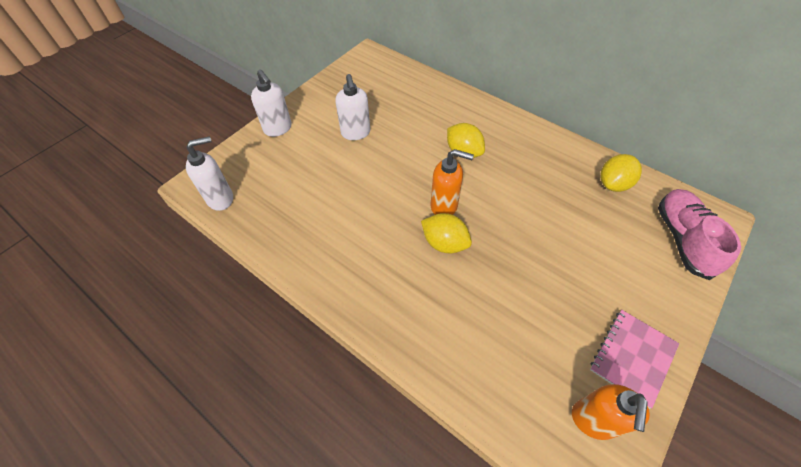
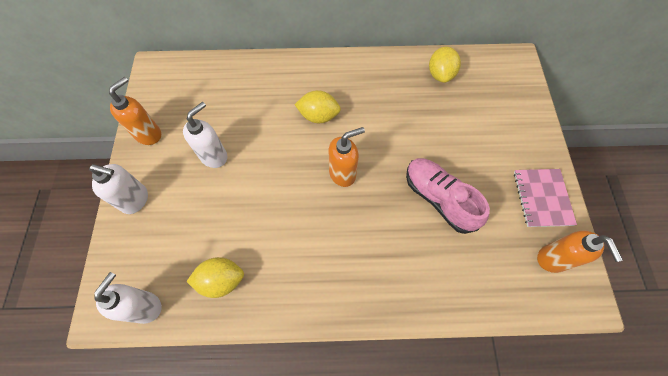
camera: 40 degrees left, 10 degrees up
(325, 93) = (148, 134): none -> orange soap dispenser
(356, 133) = (214, 156): white soap dispenser -> white soap dispenser turned 90 degrees counterclockwise
(444, 243) = (368, 205): yellow lemon -> yellow lemon (221, 280)
(682, 239) = (509, 90): pink shoe -> pink shoe (439, 199)

